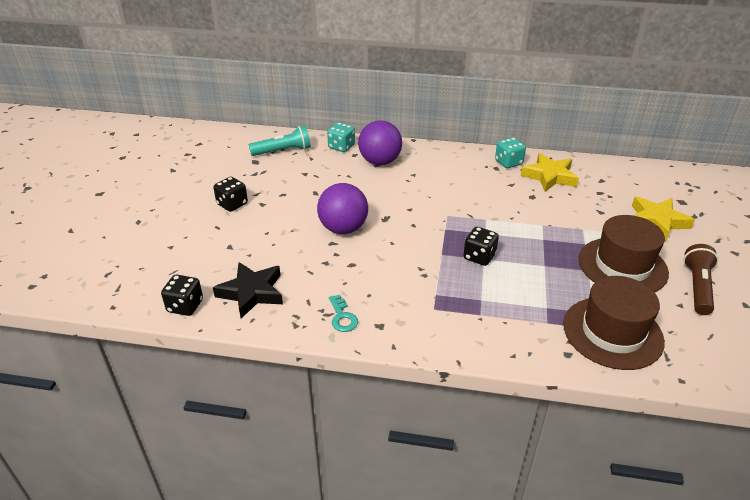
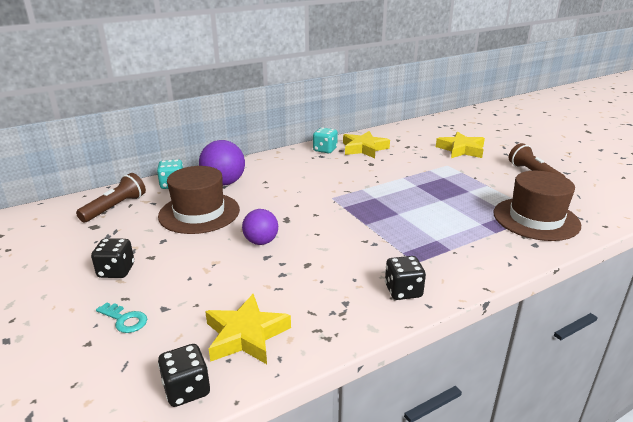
camera: 40 degrees left, 10 degrees down
(252, 292) = (246, 335): black star -> yellow star
(283, 151) = (115, 207): turquoise flashlight -> brown flashlight
(342, 317) = (358, 307): turquoise key -> turquoise key (125, 320)
(343, 228) = (261, 242): purple ball -> purple ball, size x0.65
(479, 257) = (393, 214): black dice -> black dice (403, 291)
(622, 266) = (482, 180): brown hat -> brown hat (199, 213)

